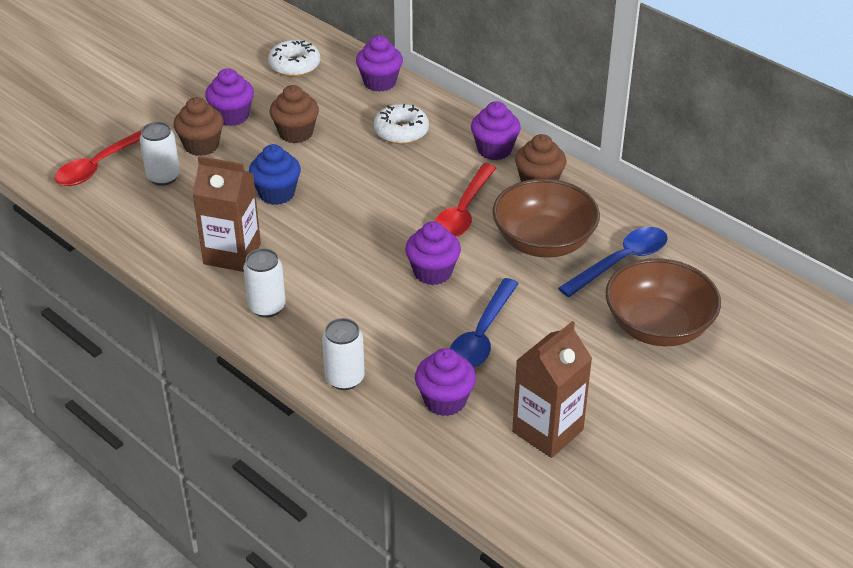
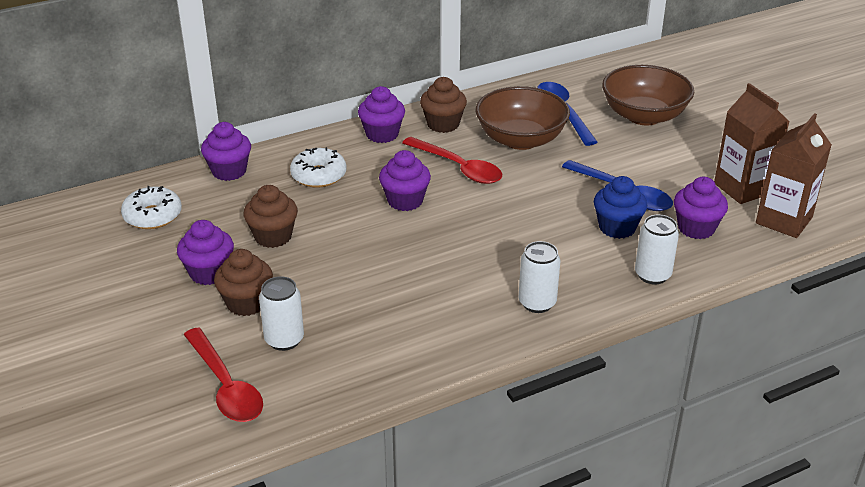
camera: 70 degrees left, 5 degrees down
(232, 254) = (445, 312): brown carton -> brown carton (784, 220)
(276, 193) = (365, 266): blue cupcake -> blue cupcake (617, 227)
(432, 272) = (532, 200): purple cupcake -> purple cupcake (405, 201)

